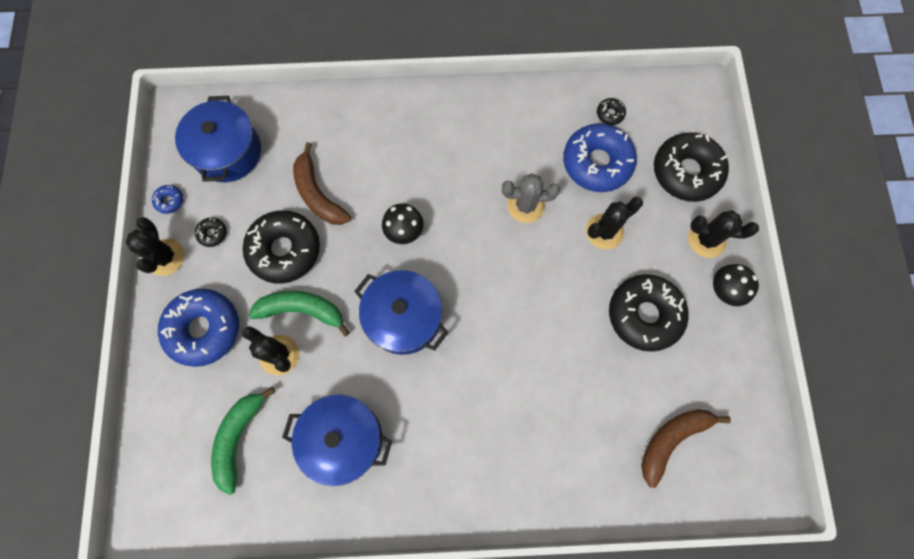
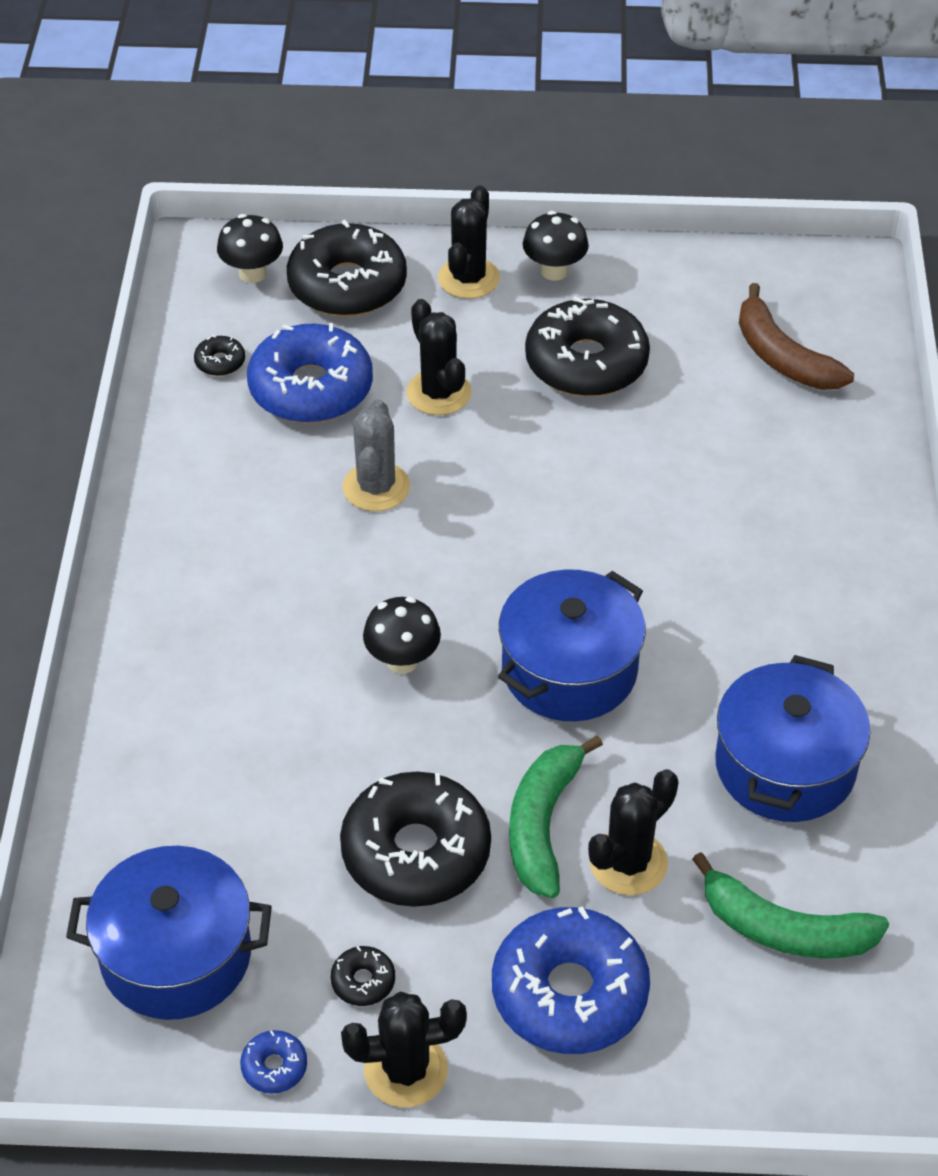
camera: 85 degrees left, 25 degrees down
(318, 194) = (303, 794): brown banana -> none
(685, 120) = (252, 273): none -> black mushroom

